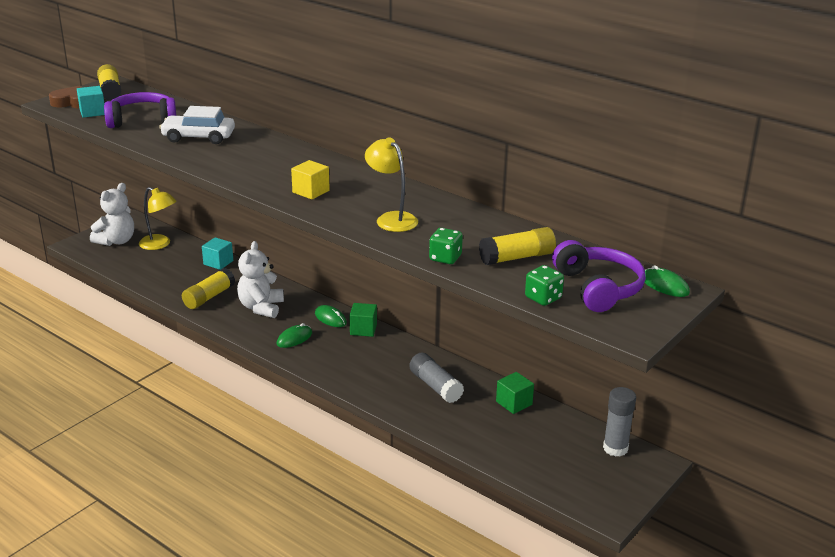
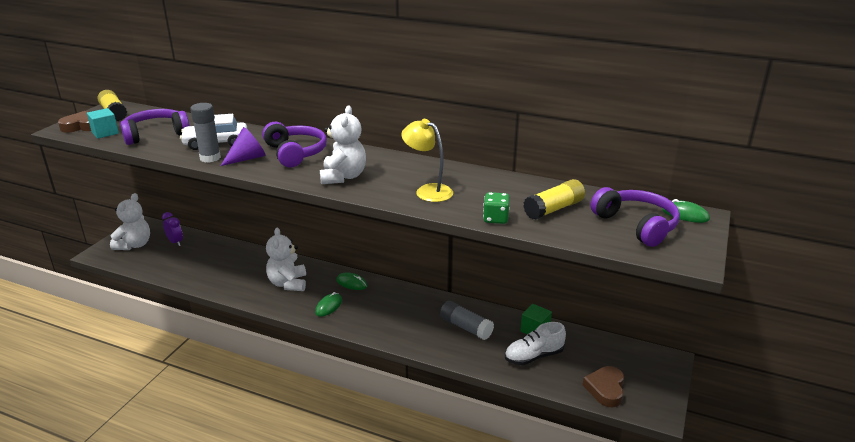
camera: 15 degrees left, 0 degrees up
(159, 244) = (175, 242): yellow lamp -> purple clock
(209, 297) = (238, 282): yellow glue stick -> none
(218, 262) = (234, 250): turquoise cube -> none
(222, 158) = (247, 158): none -> purple cone
(275, 159) = (295, 153): none -> purple headphones
(311, 191) = (343, 177): yellow cube -> white teddy bear
(363, 329) = (383, 288): green cube -> none
(497, 430) = (534, 356): none -> white shoe
(543, 298) = (600, 241): green dice -> none
(560, 478) = (605, 389): none -> brown heart
(615, 448) = (632, 353): grey glue stick -> grey glue stick (210, 158)

